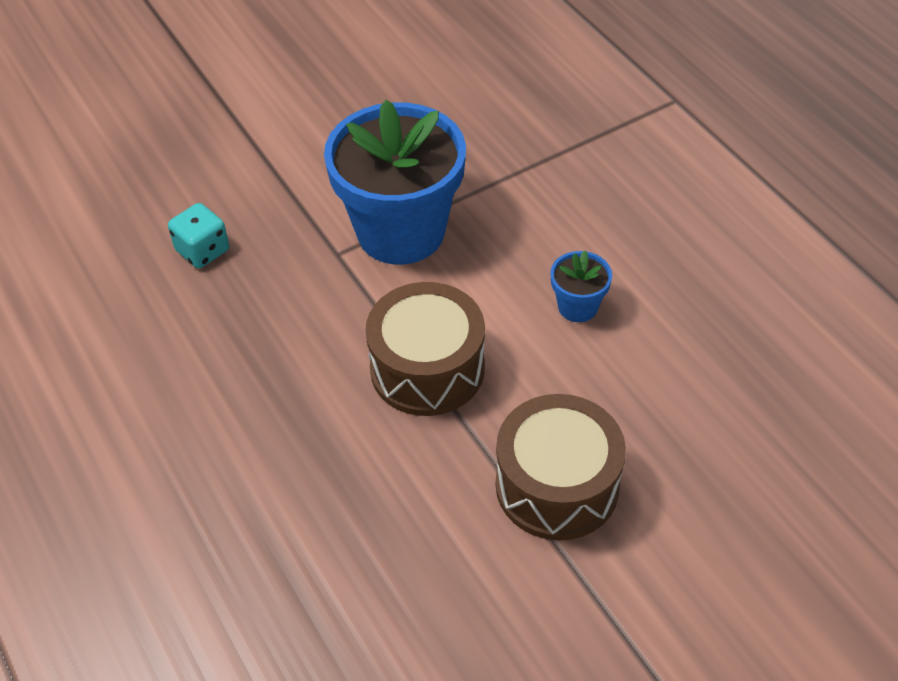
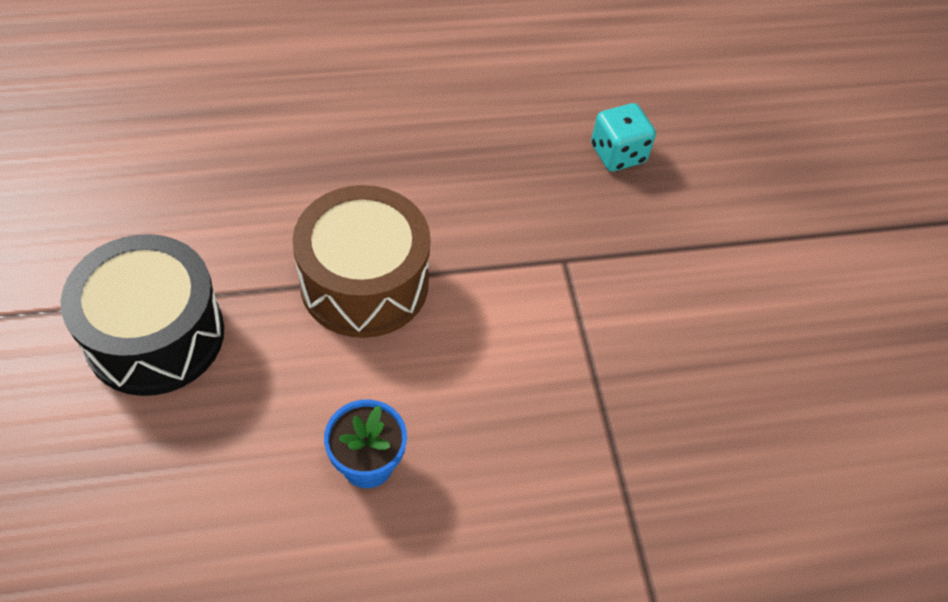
camera: 105 degrees right, 5 degrees up
(401, 231) = (572, 329): blue flower pot -> none
(557, 485) = (155, 335): brown drum -> black drum

